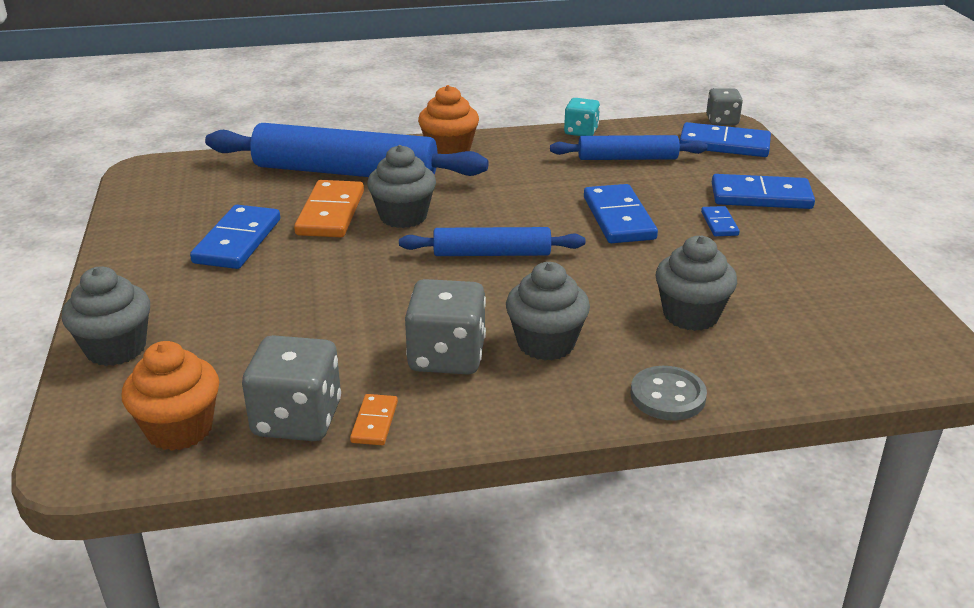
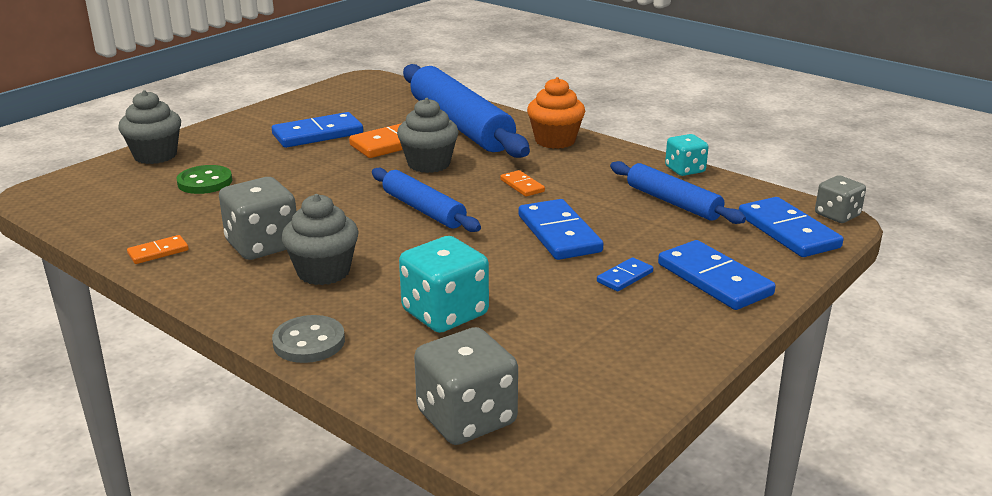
camera: 50 degrees right, 5 degrees down
(180, 429) = (93, 203): orange cupcake -> none
(244, 341) = (205, 182): none -> green button
(297, 419) = (137, 229): grey dice -> grey dice (466, 418)
(512, 197) = (522, 186): none -> orange domino
(618, 218) = (559, 234): blue domino -> blue domino turned 60 degrees counterclockwise
(691, 315) = (445, 313): grey cupcake -> turquoise dice

